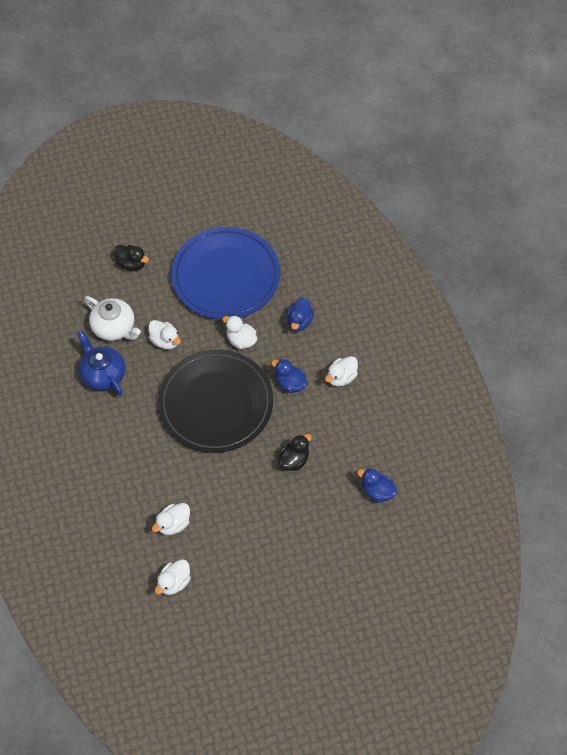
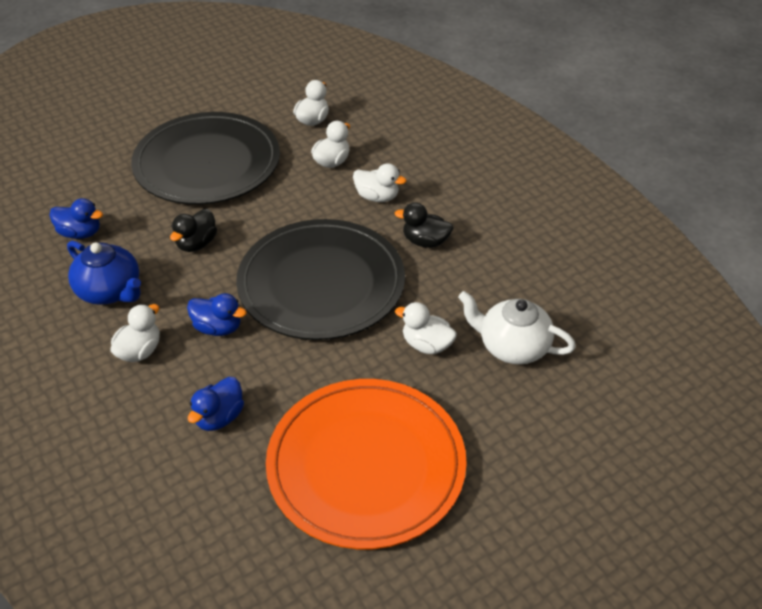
camera: 165 degrees right, 15 degrees down
(103, 374) = (495, 285): blue teapot -> blue teapot (110, 291)
(131, 263) = (538, 449): black duck -> black duck (425, 241)
(226, 276) = (366, 465): blue plate -> orange plate
(241, 340) = (309, 370): white duck -> white duck (377, 197)
(273, 547) = (207, 163): none -> black plate
(299, 322) = (219, 417): blue duck -> blue duck turned 150 degrees counterclockwise

